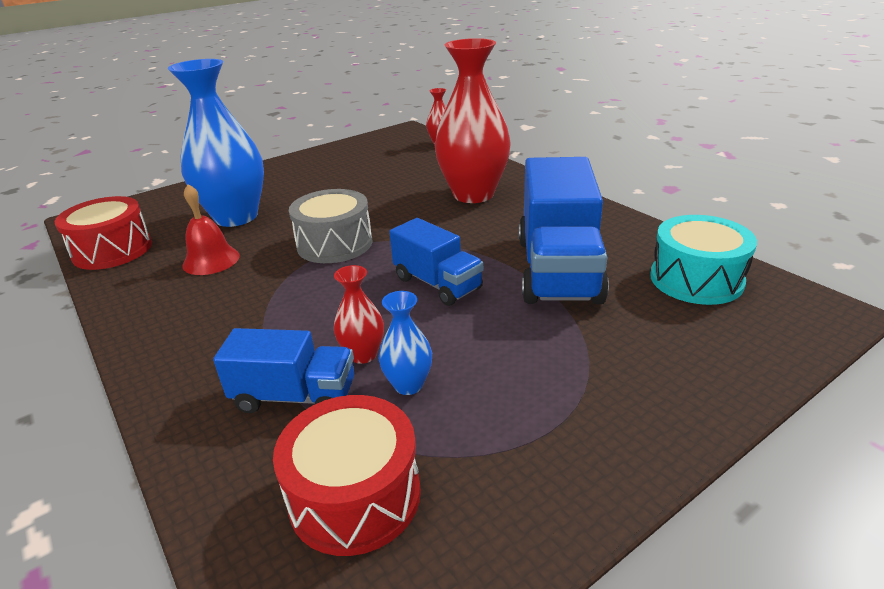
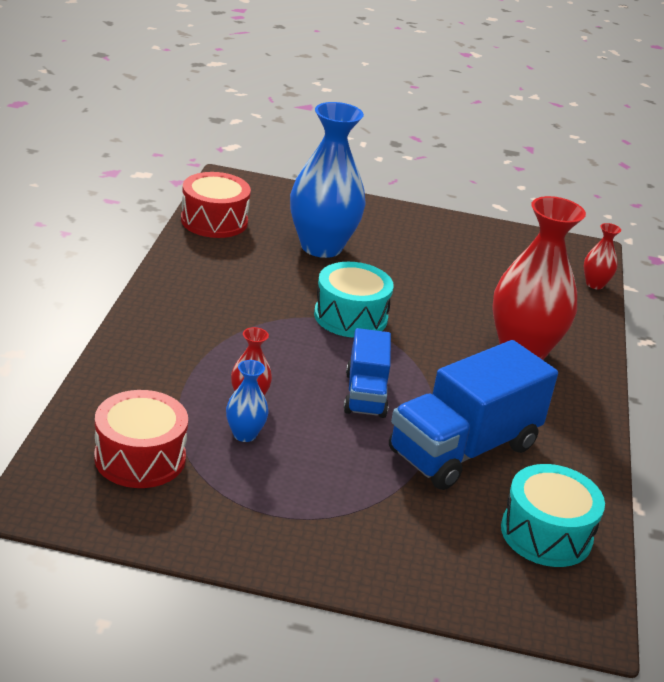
camera: 40 degrees right, 0 degrees up
(211, 260) = (258, 272): red bell -> none
(295, 396) = (182, 392): blue truck -> none
(335, 244) = (350, 316): grey drum -> turquoise drum

